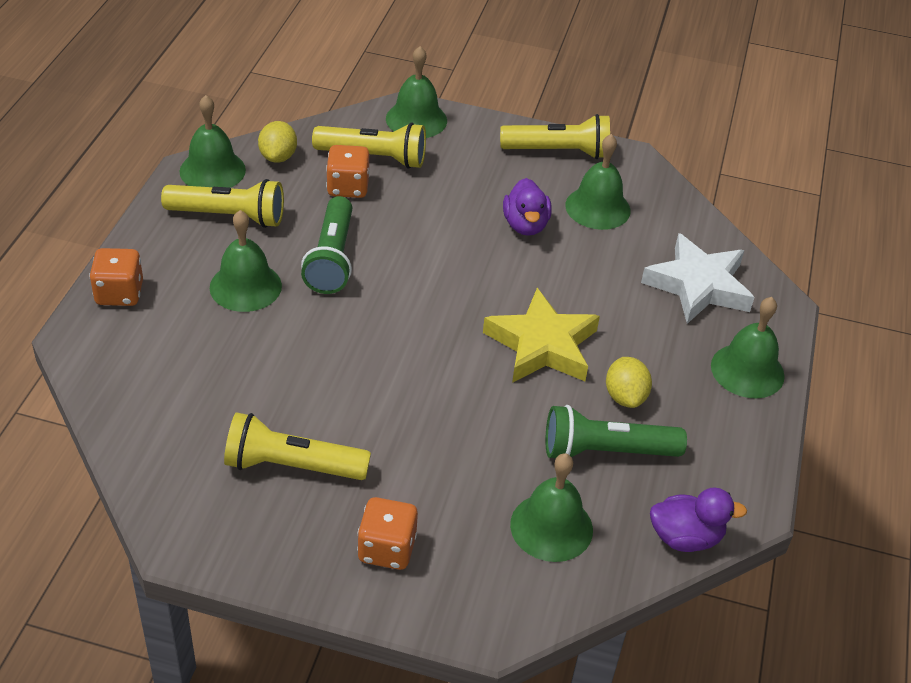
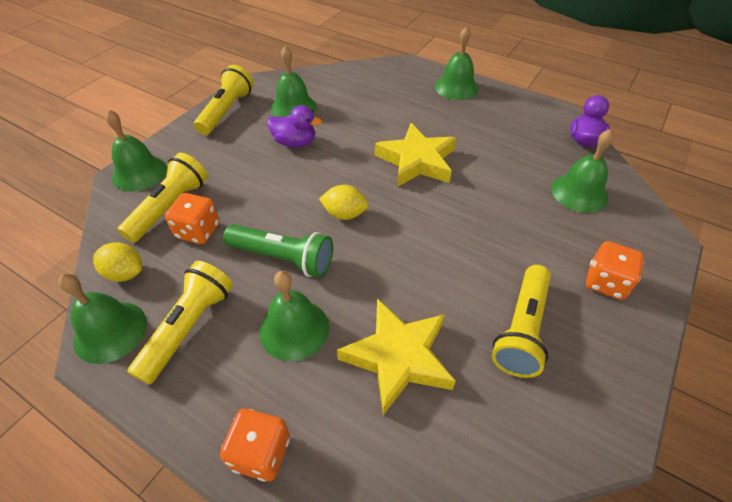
camera: 70 degrees left, 5 degrees up
(231, 367) = (398, 357): none -> yellow star
(606, 451) = (515, 155): green flashlight -> none
(625, 396) = (470, 136): yellow lemon -> yellow lemon (344, 214)
(698, 285) = (382, 87): white star -> none

